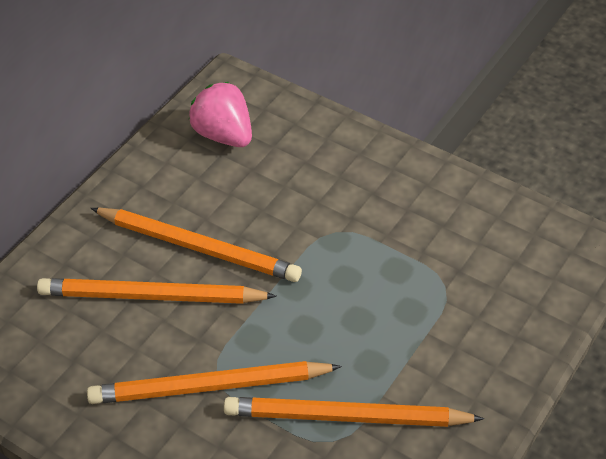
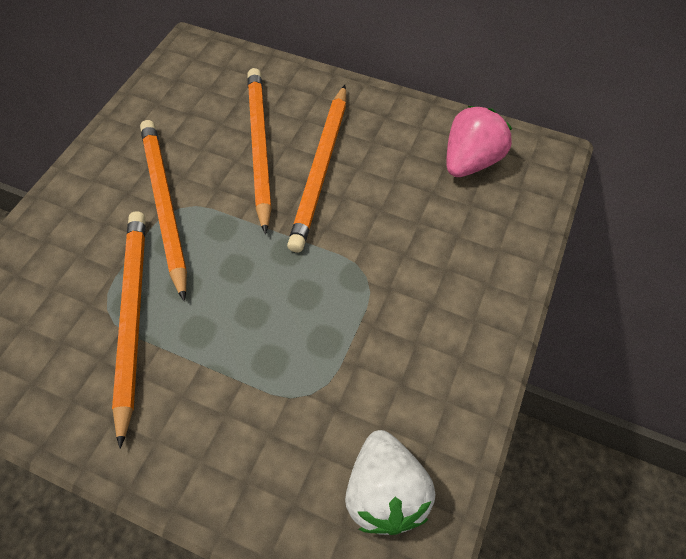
camera: 80 degrees right, 10 degrees up
(530, 249) = (385, 492): none -> white strawberry

